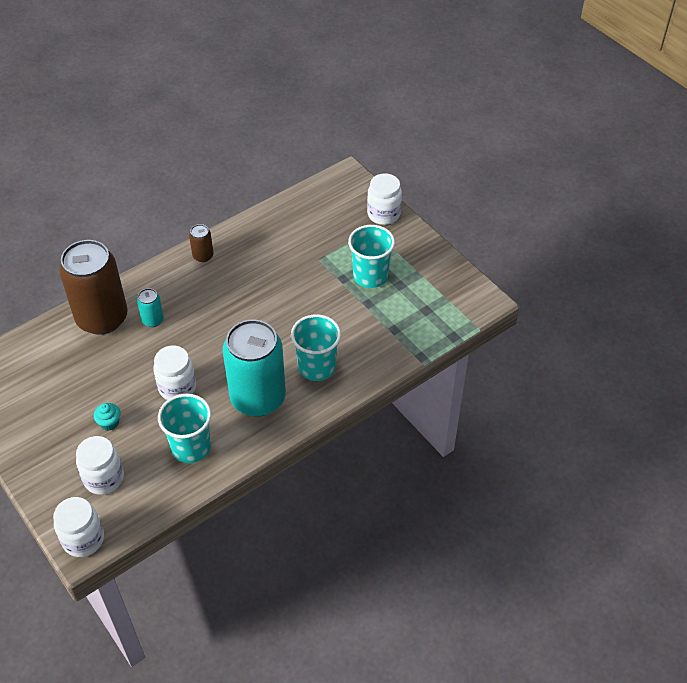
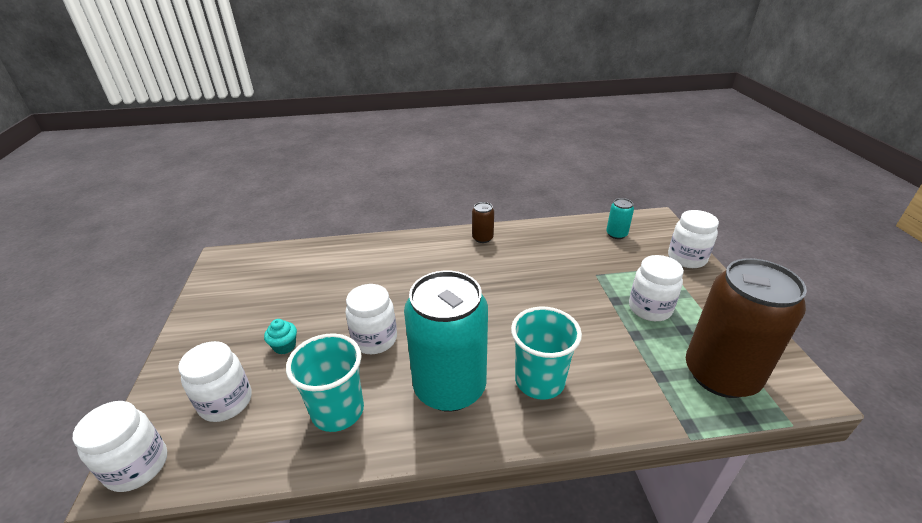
camera: 30 degrees right, 15 degrees down
(102, 318) = (360, 255): brown can -> brown can (720, 374)
(153, 320) = (400, 272): turquoise can -> turquoise can (616, 234)
(370, 276) = (649, 308): turquoise cup -> white jar

